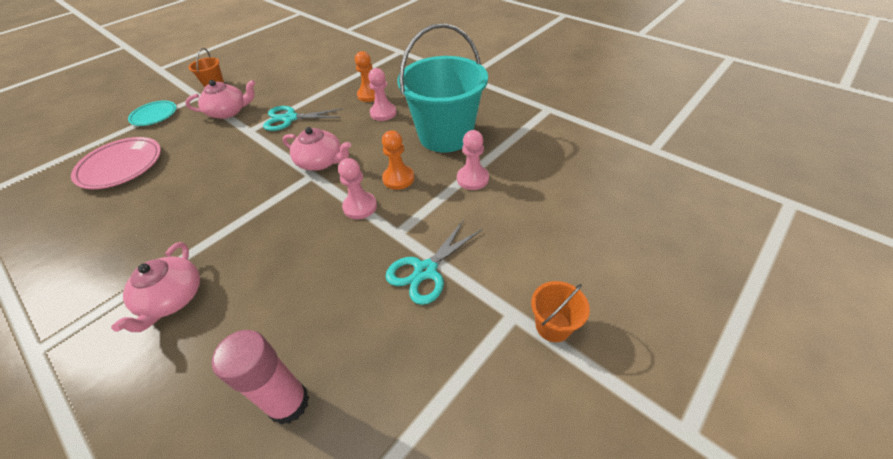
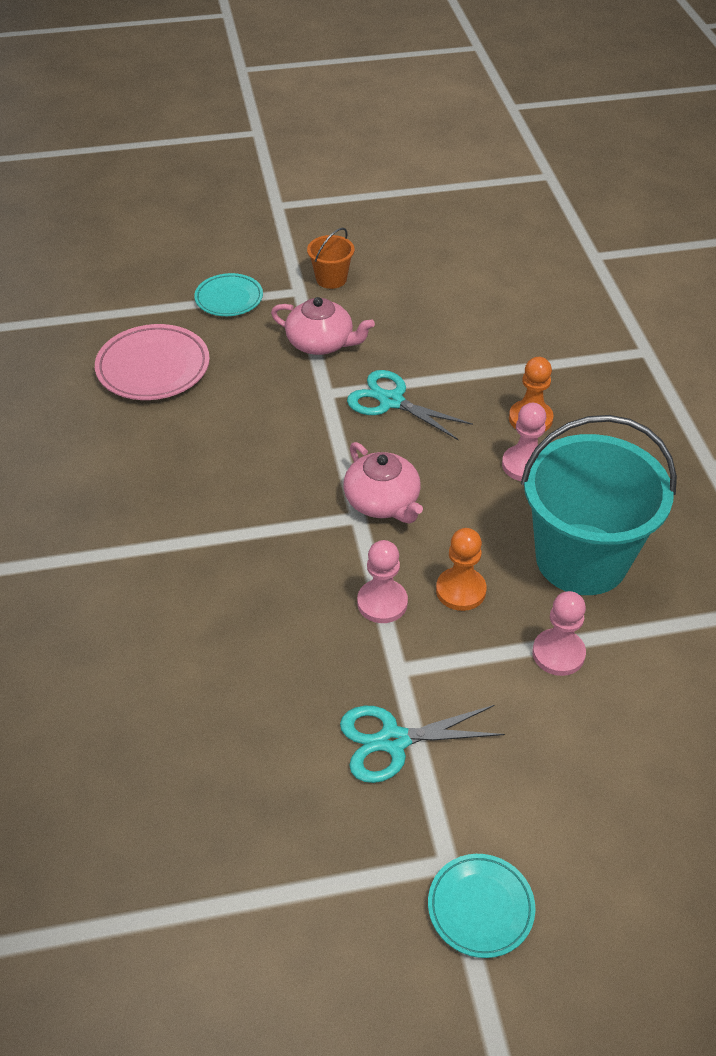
camera: 35 degrees right, 0 degrees up
(172, 298) = (118, 593): pink teapot -> none
(289, 403) = (158, 785): pink glue stick -> none
(553, 326) = (480, 907): orange bucket -> turquoise plate

